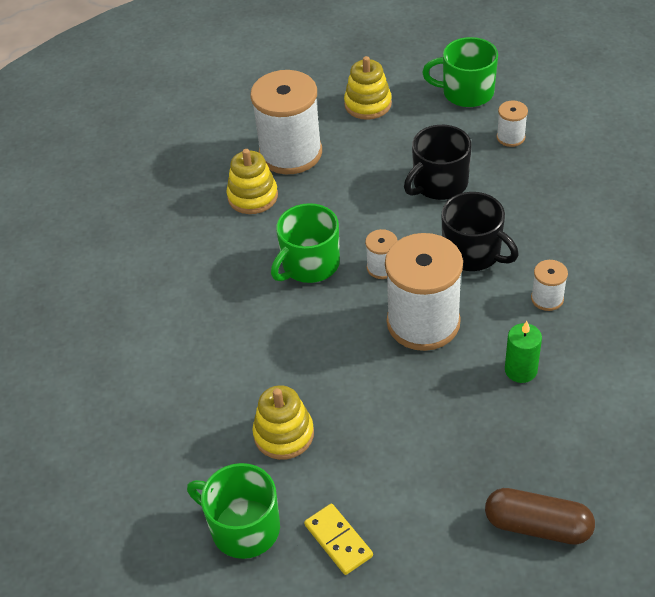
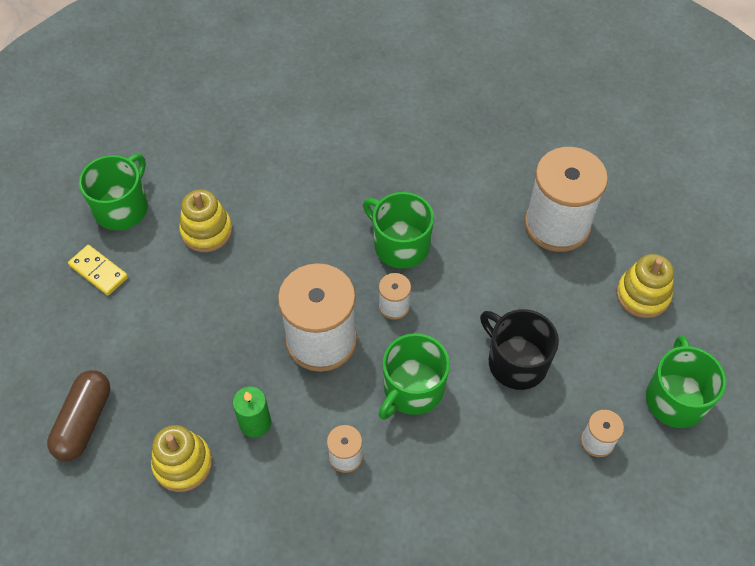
camera: 85 degrees right, 10 degrees up
(252, 196) = (492, 195): yellow stacking toy -> yellow stacking toy (183, 464)
(338, 540) = (99, 271): yellow domino -> yellow domino turned 75 degrees clockwise
(473, 253) = (412, 389): black mug -> green mug

